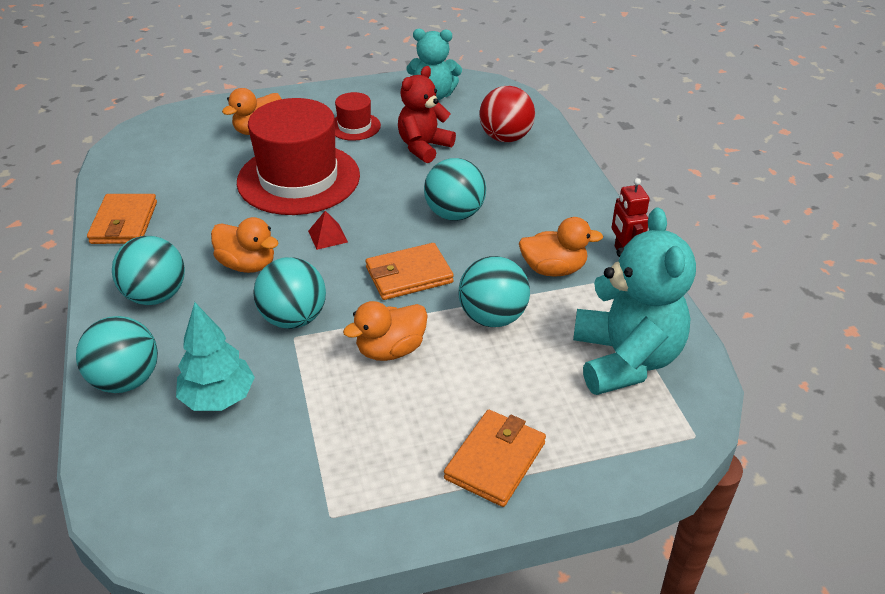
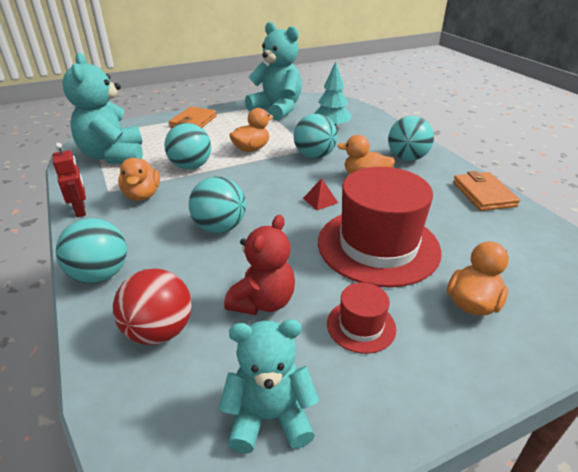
camera: 170 degrees right, 5 degrees down
(126, 380) = (382, 129): turquoise ball -> turquoise ball (100, 274)
(298, 492) = (277, 110): none -> turquoise teddy bear
(408, 275) = (249, 182): orange wallet -> none
(553, 269) = (142, 195): orange duck -> orange duck turned 90 degrees counterclockwise

